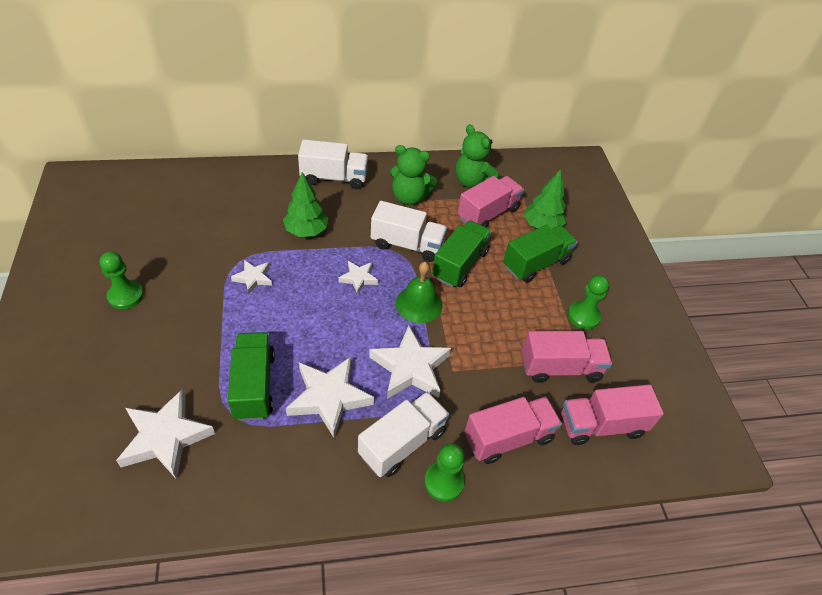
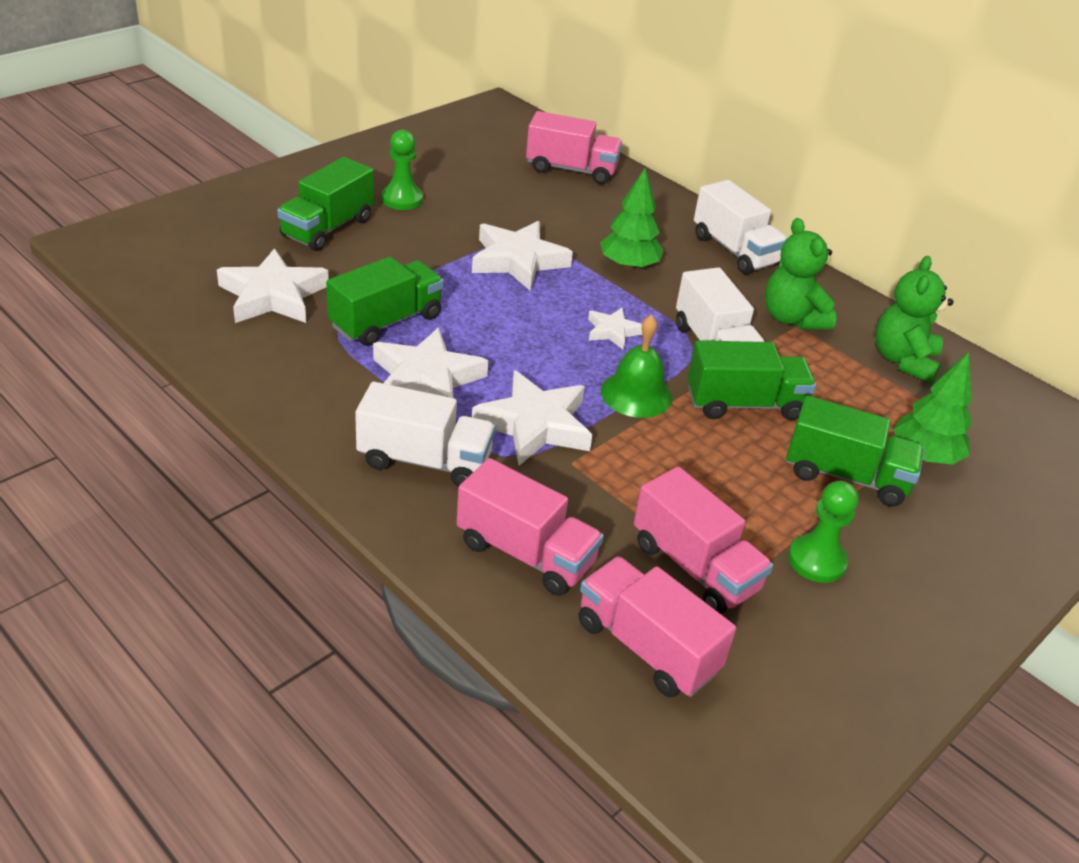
camera: 55 degrees right, 10 degrees down
(116, 358) = (327, 228): none -> green truck
(253, 278) = (517, 260): white star -> white star, size x1.86
(444, 482) = (406, 517): green pawn -> none
(488, 214) = (867, 395): pink truck -> pink truck (571, 170)

